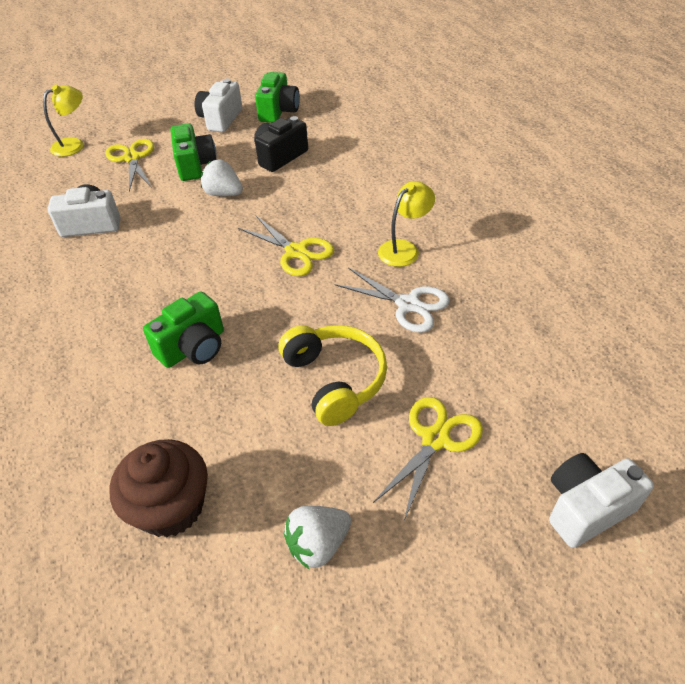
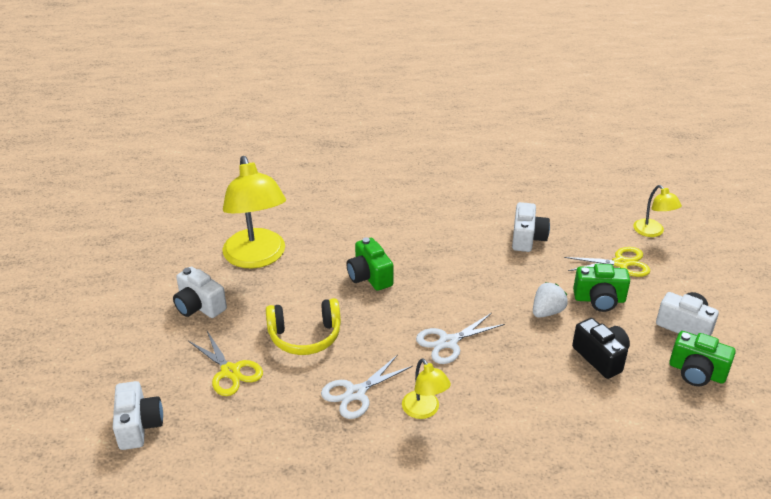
camera: 105 degrees right, 10 degrees down
(171, 507) = (257, 258): brown cupcake -> yellow lamp
(296, 252) = (448, 342): yellow scissors -> white scissors
(318, 544) = (199, 306): white strawberry -> white camera

